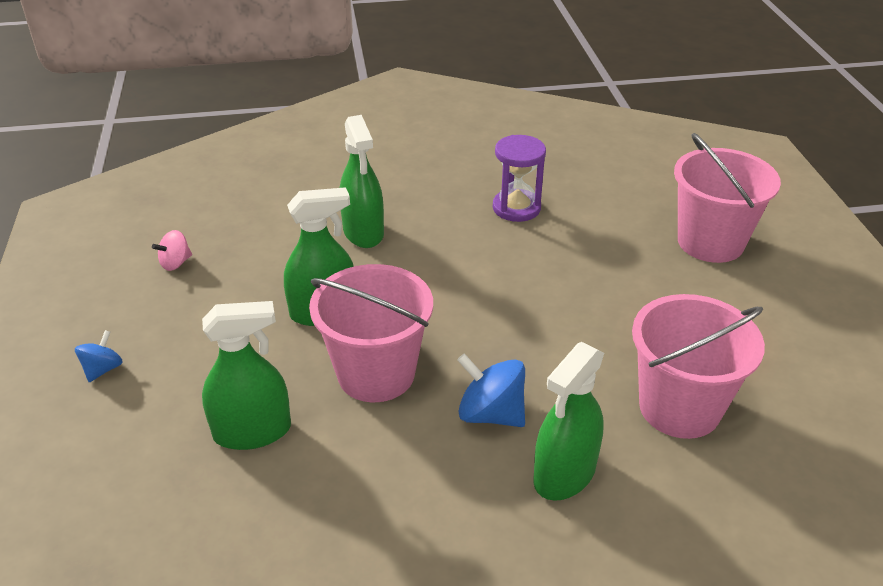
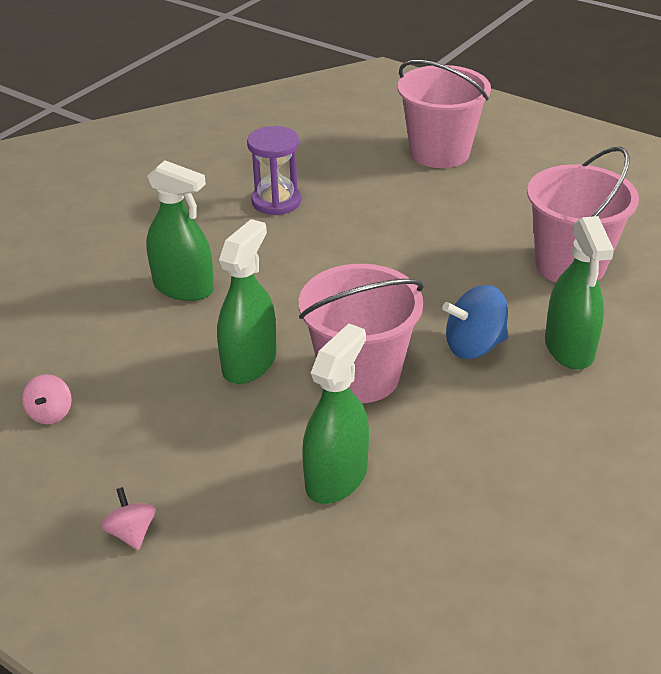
camera: 45 degrees left, 0 degrees up
(103, 369) = (132, 533): blue spinning top -> pink spinning top

